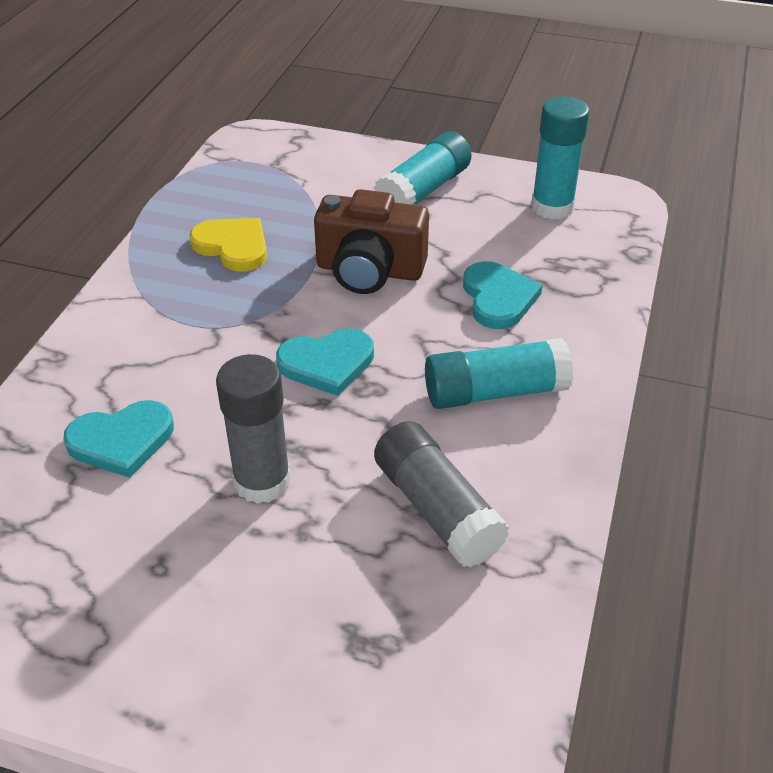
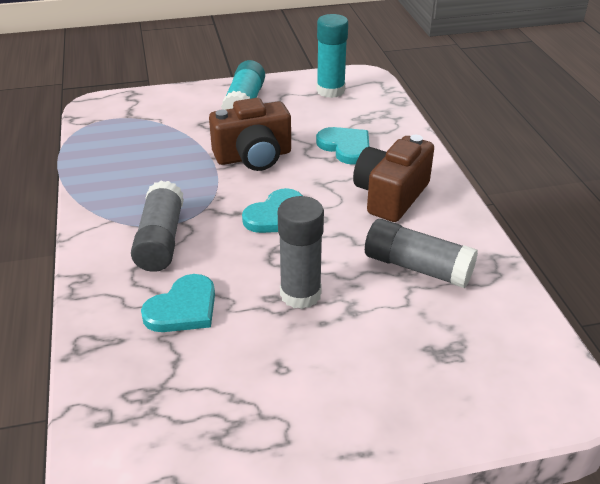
camera: 30 degrees left, 5 degrees down
(171, 342) = (160, 240): none -> grey glue stick
(233, 246) = (148, 171): yellow heart -> none
(495, 392) = (391, 196): turquoise glue stick -> brown camera

